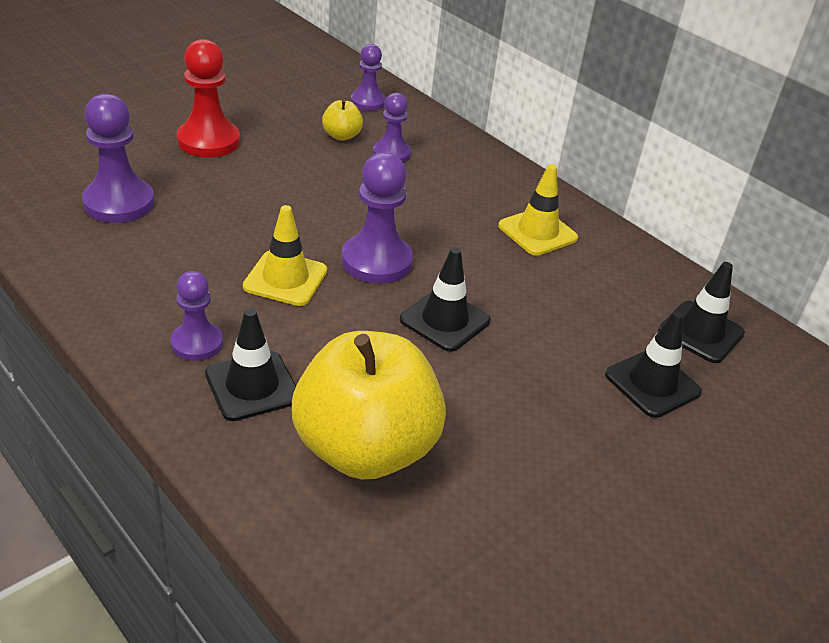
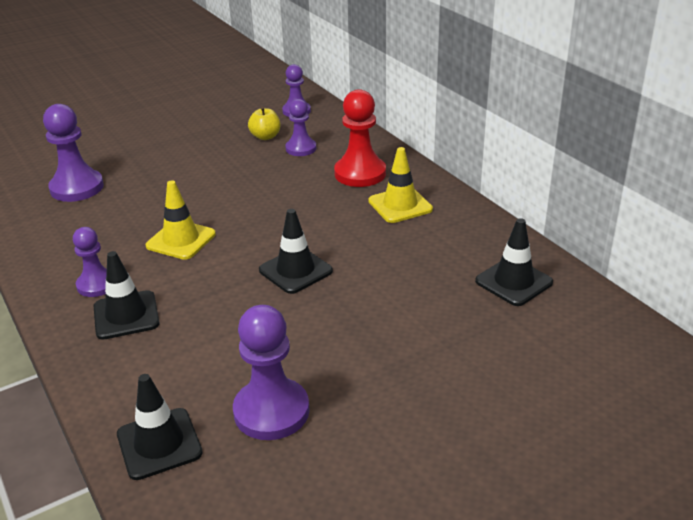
camera: 15 degrees right, 5 degrees down
(208, 141) = (160, 143): red pawn -> red pawn (360, 173)
(365, 448) = (195, 361): yellow apple -> none
(376, 261) = (257, 227): purple pawn -> purple pawn (271, 411)
(652, 383) = (454, 320): black traffic cone -> black traffic cone (159, 444)

